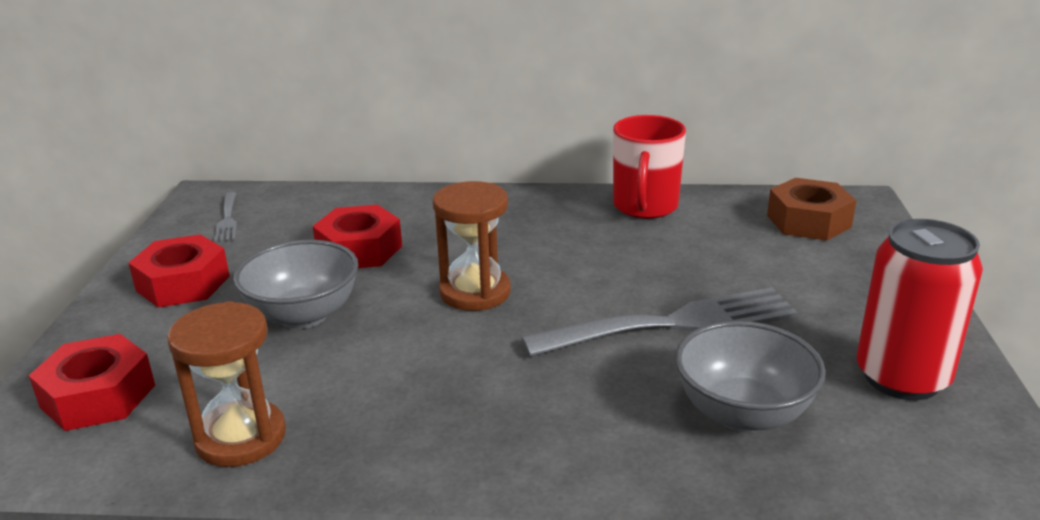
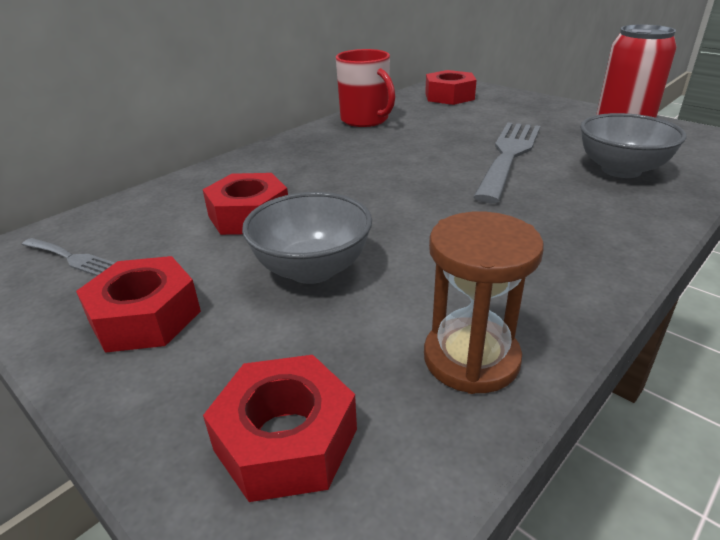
camera: 50 degrees left, 5 degrees up
(475, 292) = (385, 195): brown hourglass -> none
(808, 221) = (449, 96): brown nut -> red nut

